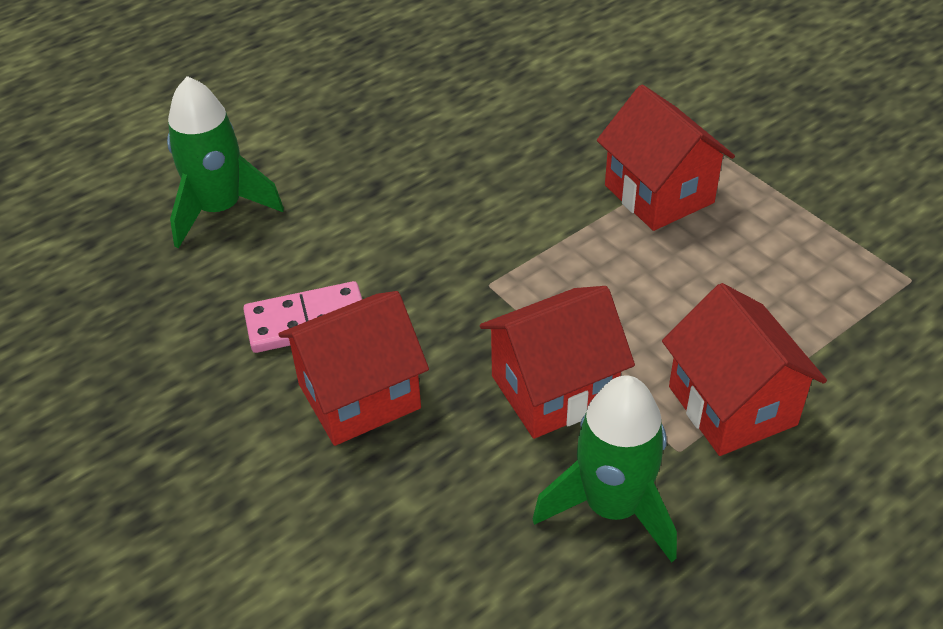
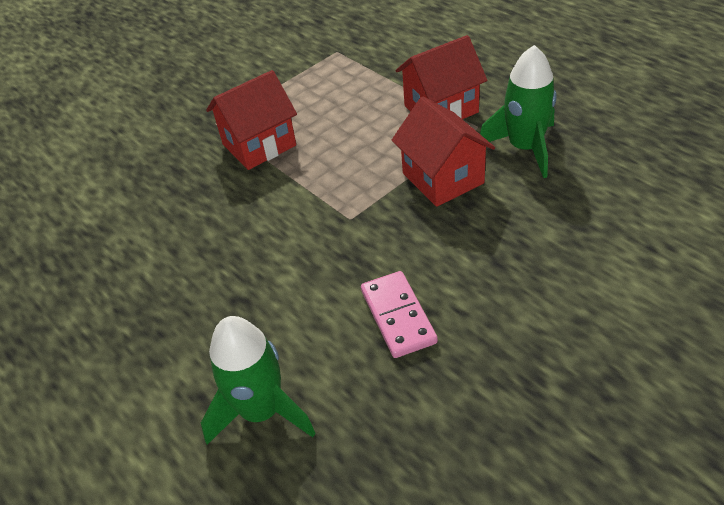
camera: 90 degrees left, 0 degrees up
(359, 396) = (467, 271): red house -> none

